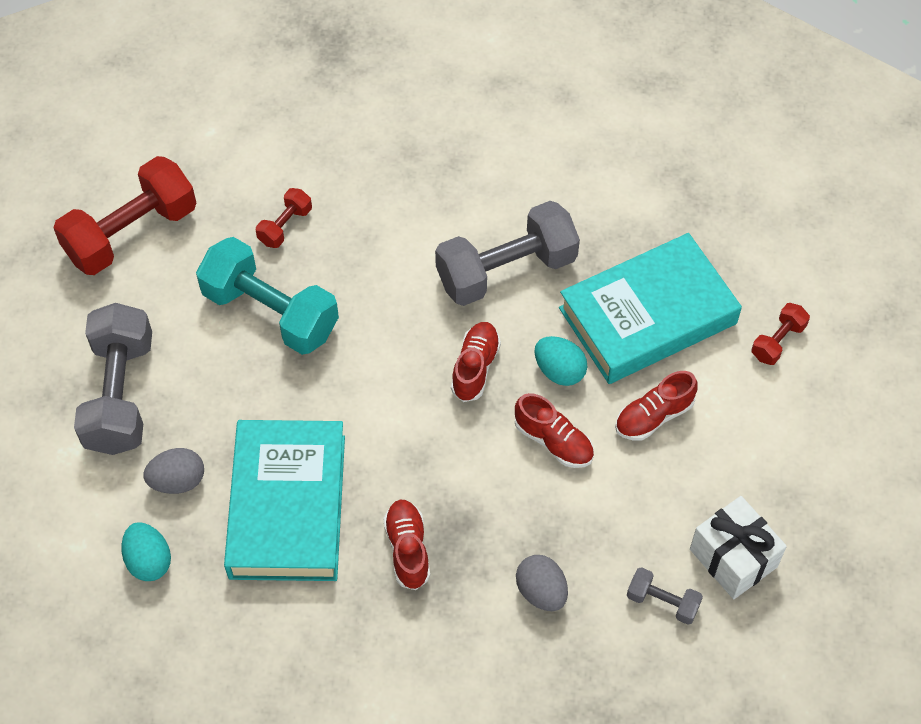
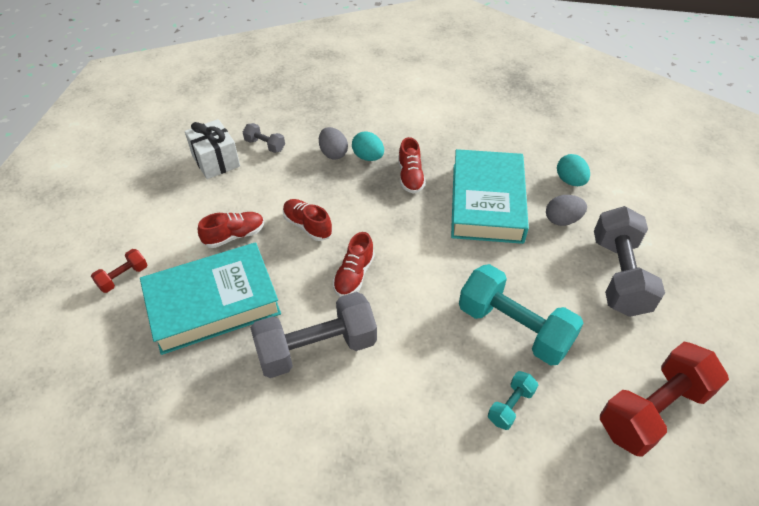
camera: 175 degrees left, 10 degrees down
(285, 226) = (510, 406): red dumbbell -> turquoise dumbbell
(559, 371) = (292, 268): turquoise egg -> turquoise egg (368, 157)

